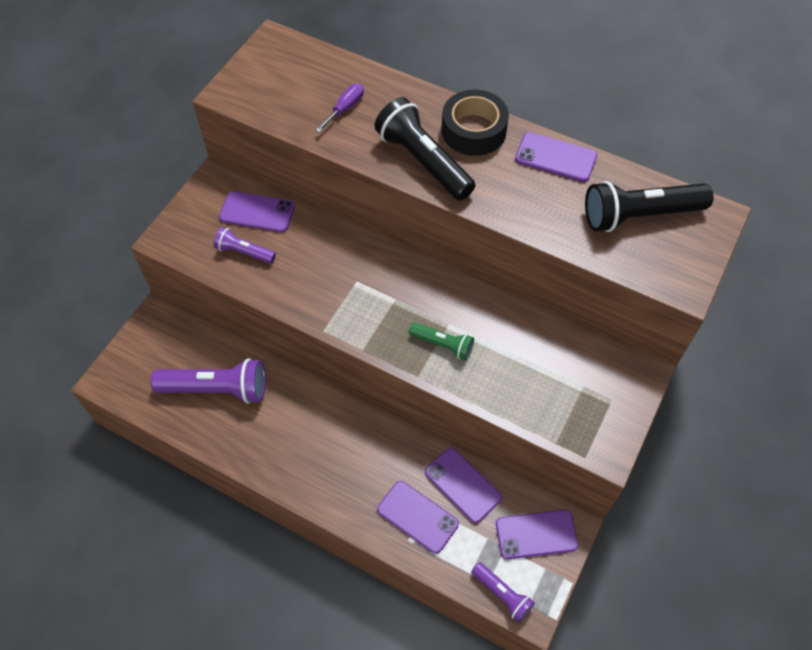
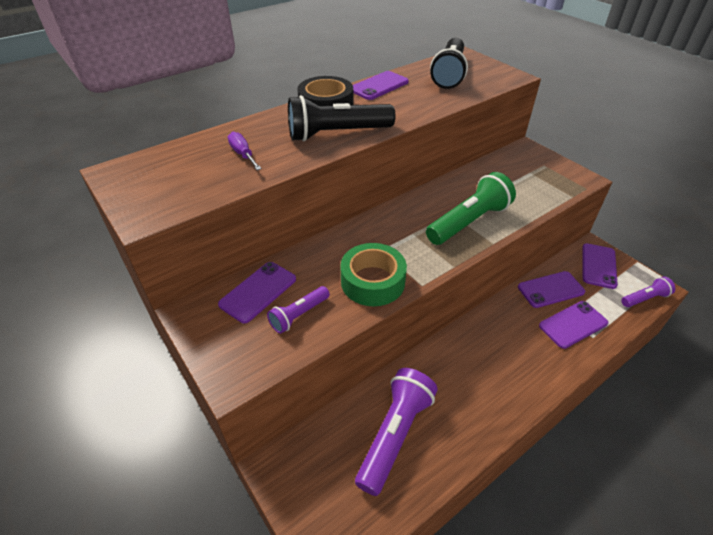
camera: 65 degrees left, 15 degrees down
(309, 290) = (373, 281): none -> green tape
(443, 345) = (469, 222): green flashlight -> green flashlight, size x1.83

